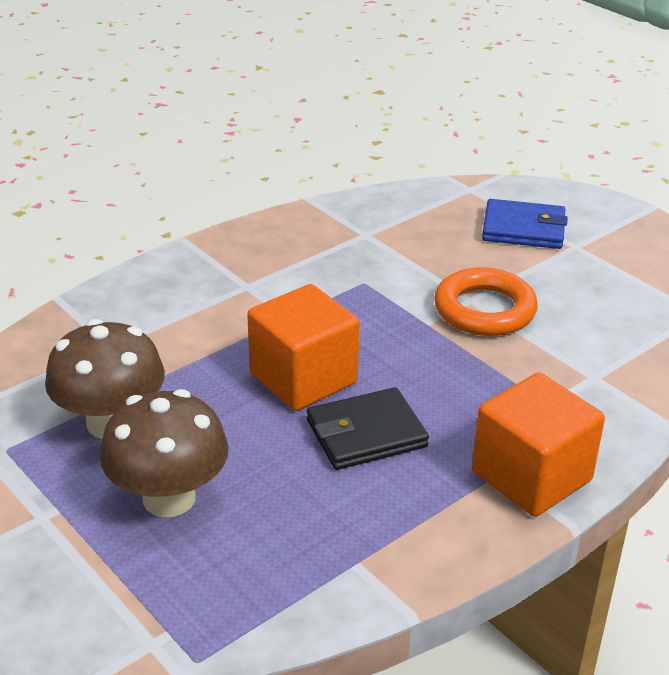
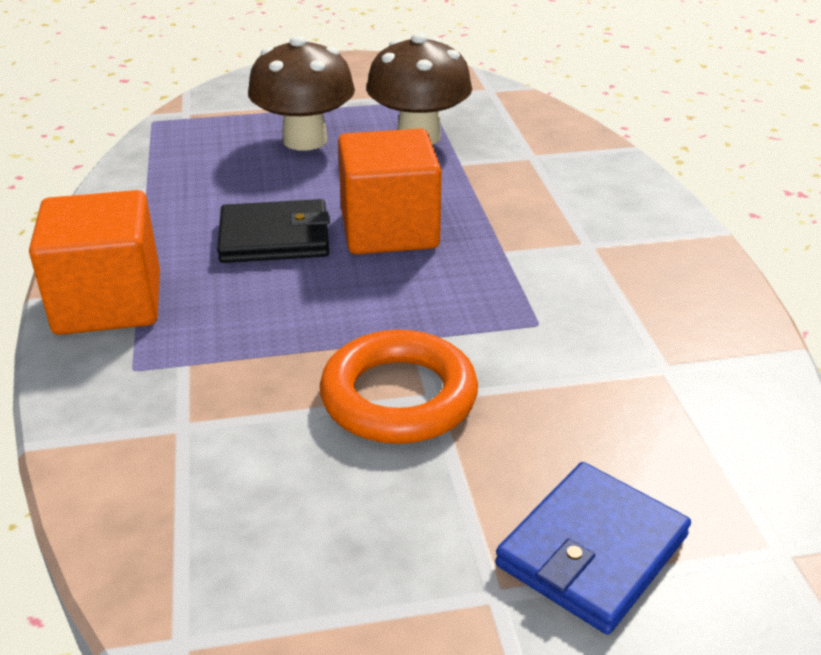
camera: 120 degrees right, 0 degrees up
(366, 433) = (274, 237): black wallet -> black wallet turned 75 degrees clockwise

